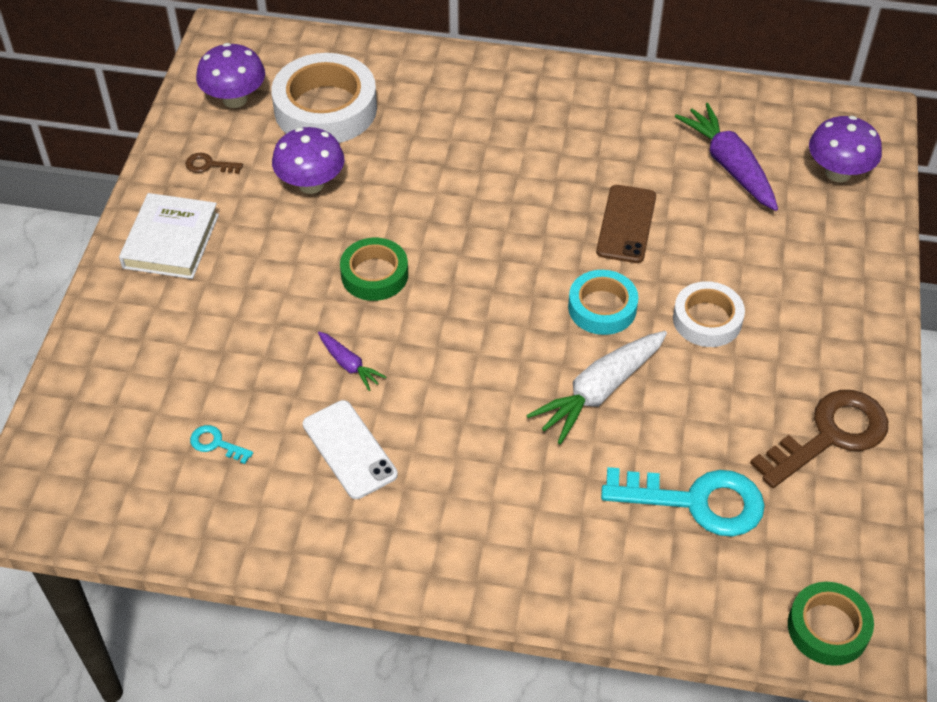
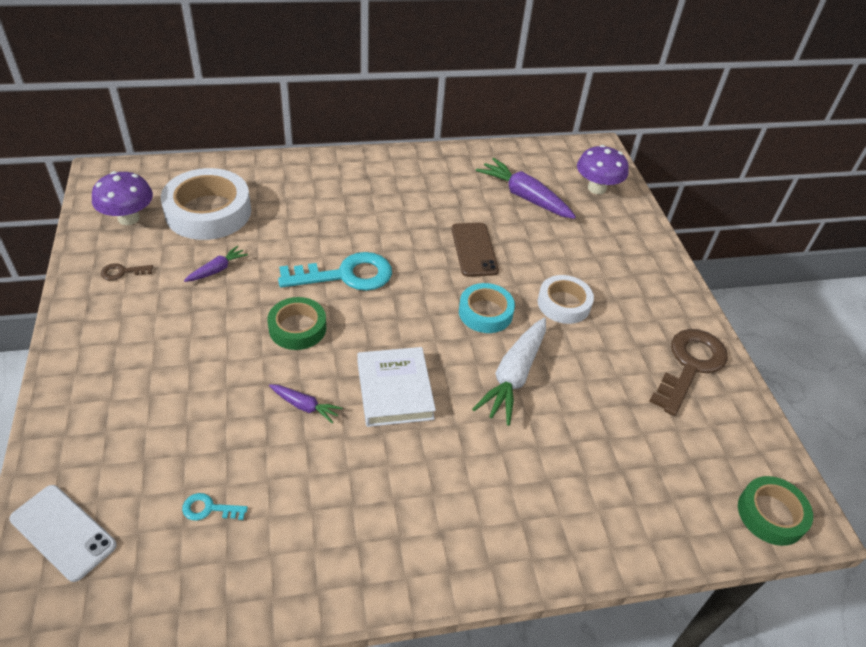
camera: 25 degrees left, 5 degrees down
(171, 241) = (107, 340): white book -> white book (395, 390)
(311, 184) = (217, 270): purple mushroom -> purple carrot
(349, 449) = (333, 479): white phone -> white phone (63, 532)
(696, 501) = (626, 442): turquoise key -> turquoise key (345, 275)

